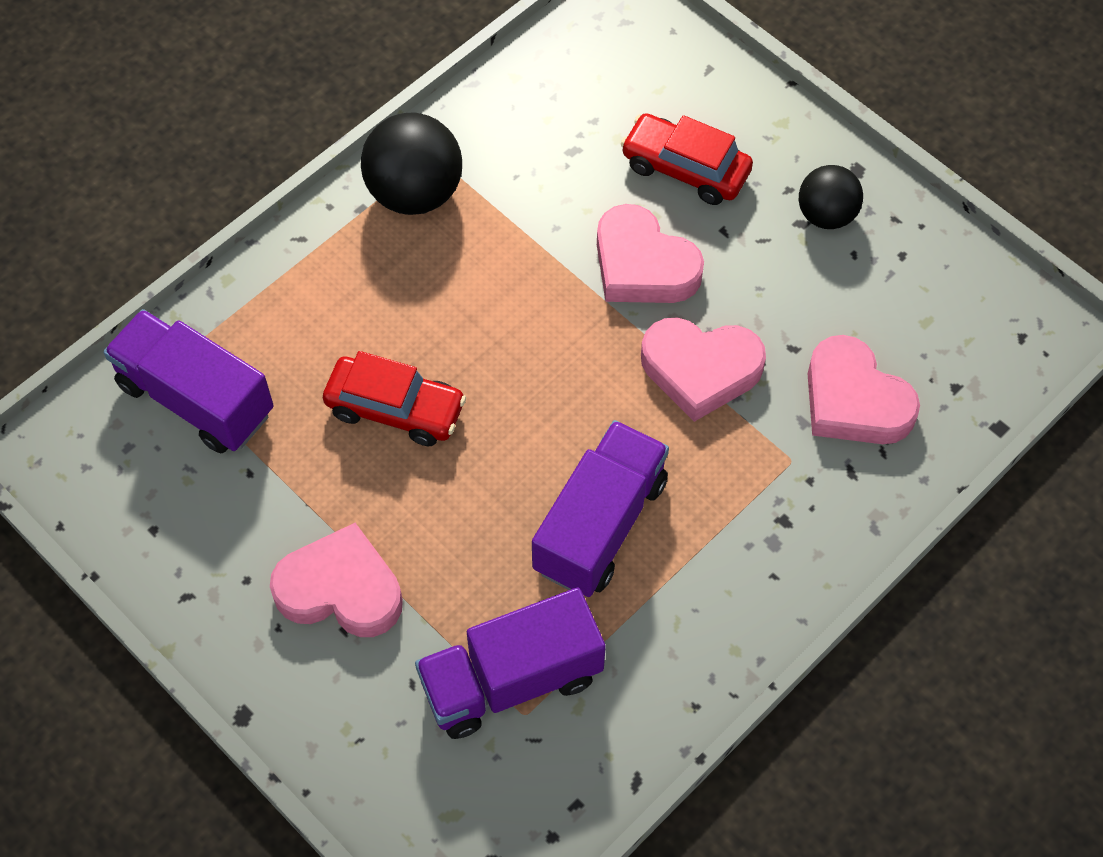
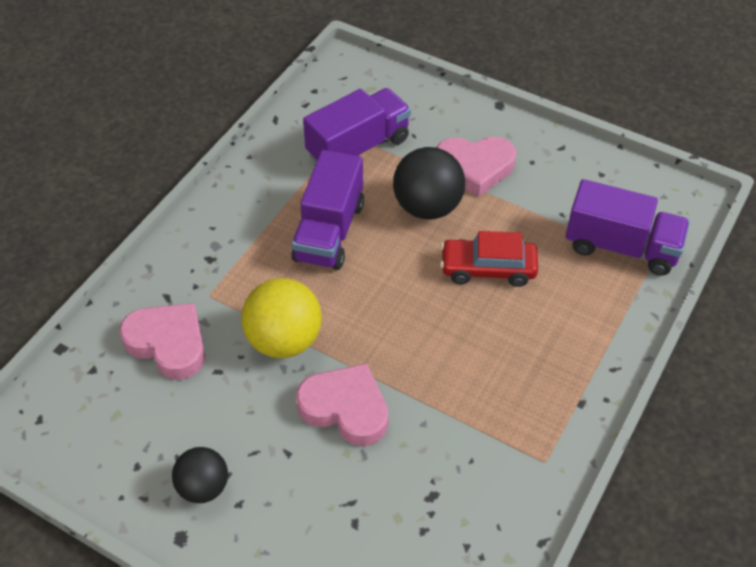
camera: 165 degrees right, 10 degrees down
(414, 192) = (546, 426): black ball -> black ball (427, 207)
(685, 169) = (331, 501): red car -> none
(700, 369) = (284, 340): pink heart -> yellow ball

